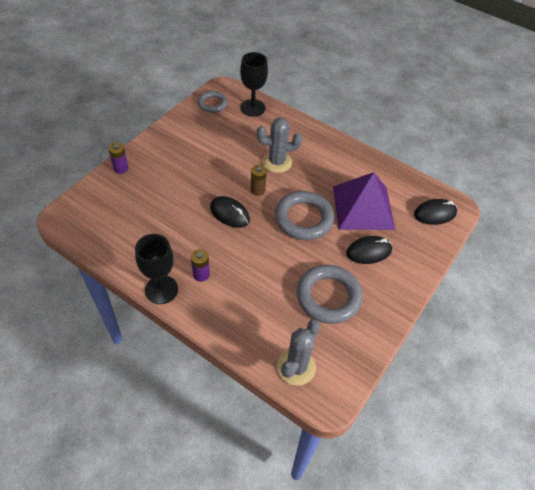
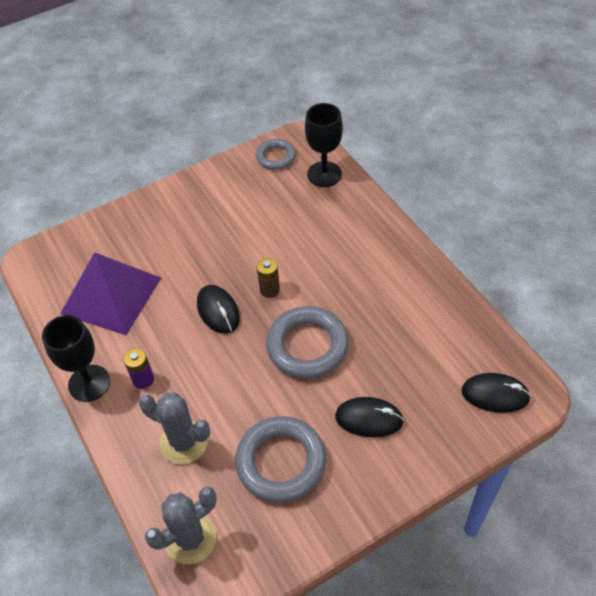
camera: 30 degrees right, 0 degrees up
(121, 168) = (123, 216): purple battery -> none
(277, 162) = (315, 258): grey cactus -> grey cactus (184, 442)
(363, 207) = (396, 354): purple pyramid -> purple pyramid (111, 295)

